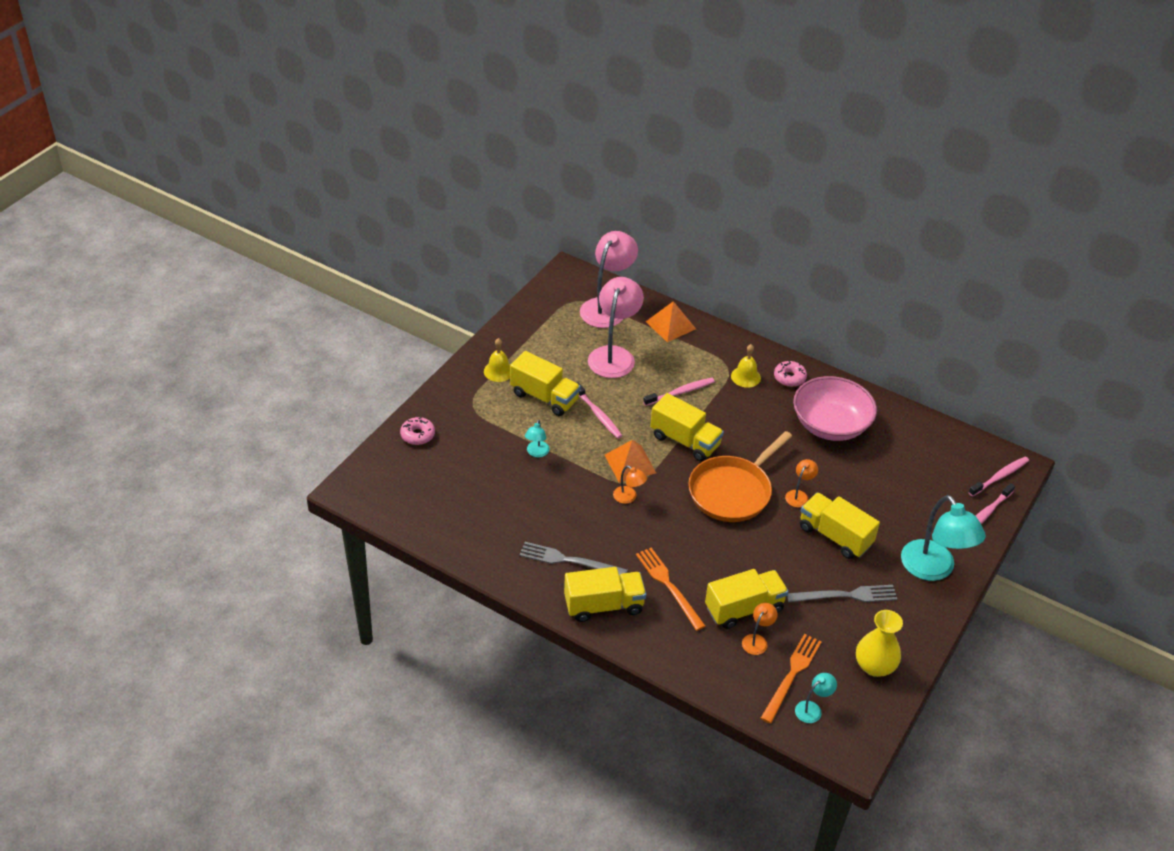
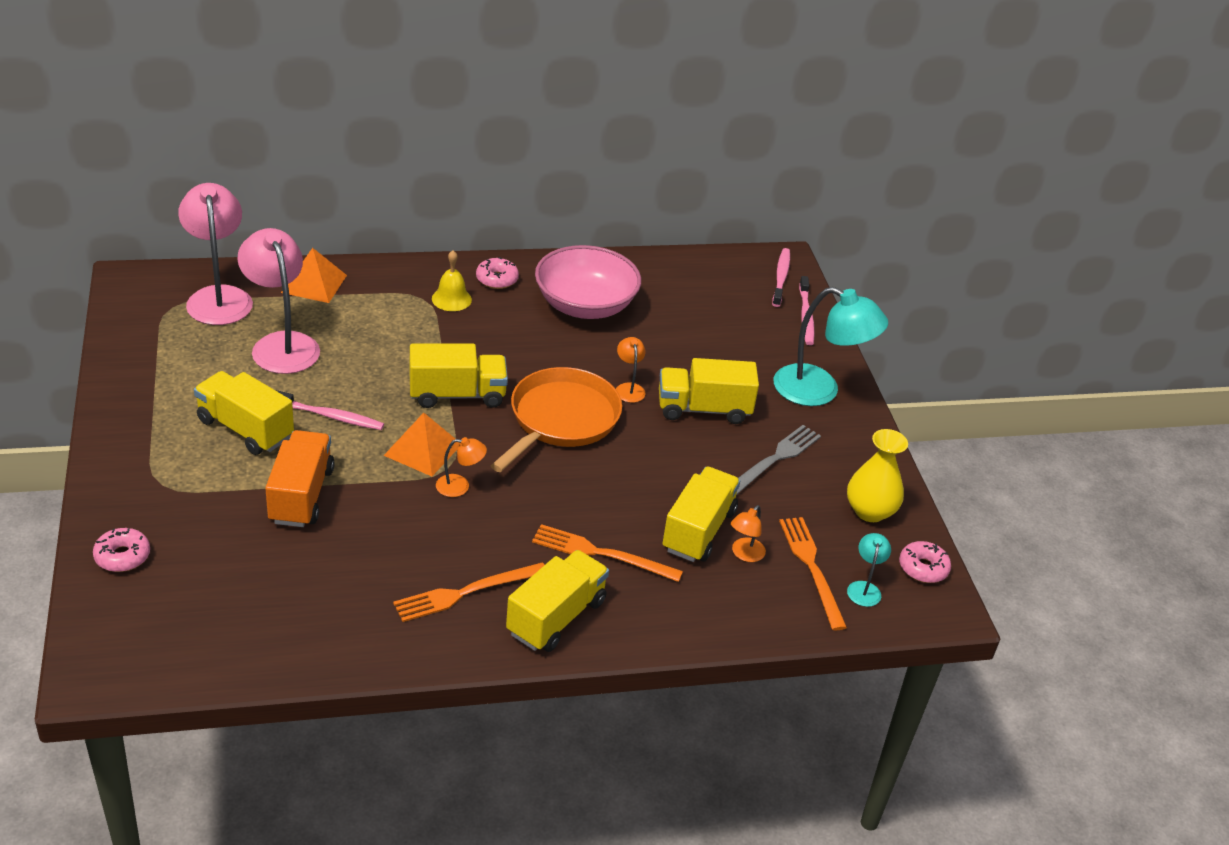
camera: 45 degrees left, 5 degrees down
(498, 371) = (155, 428): yellow bell -> none
(536, 453) = (301, 495): turquoise lamp -> orange truck
(544, 397) = (245, 429): yellow truck -> yellow truck turned 135 degrees counterclockwise
(569, 560) = (466, 592): grey fork -> orange fork
(680, 392) = (399, 347): pink toothbrush -> none
(732, 491) = (561, 420): orange pan -> orange pan turned 150 degrees counterclockwise
(757, 640) = (744, 554): orange lamp -> orange lamp turned 135 degrees counterclockwise
(868, 723) = (923, 568): none -> pink donut

